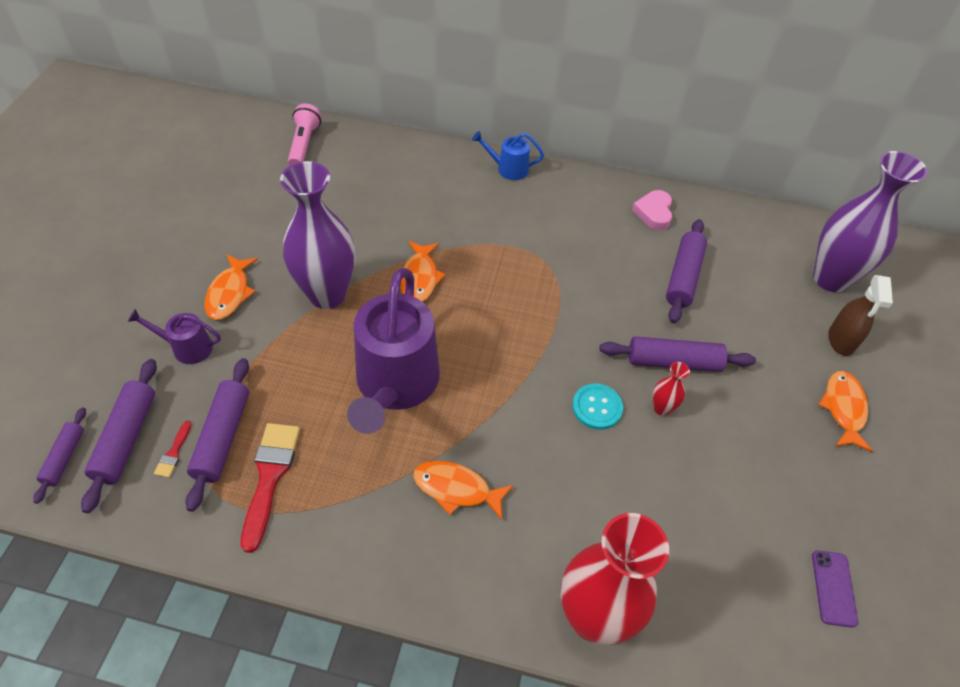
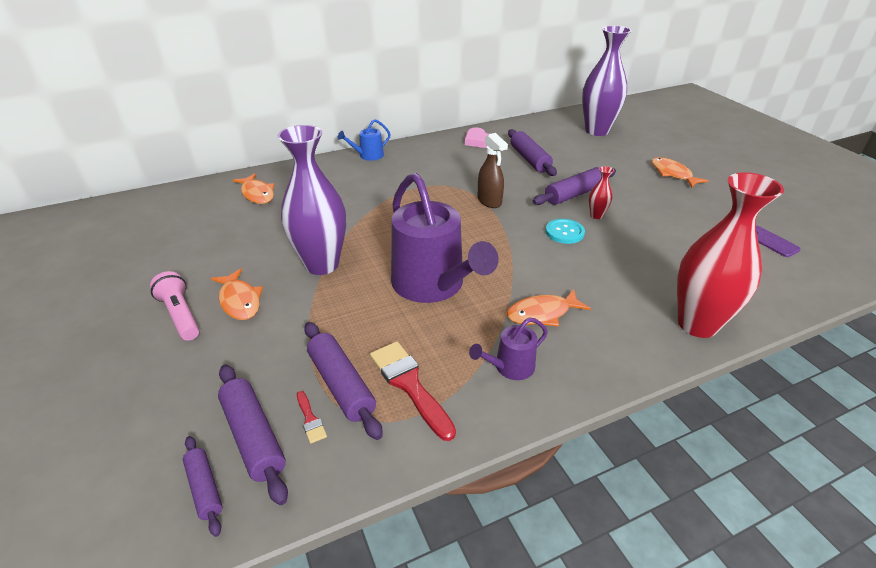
camera: 35 degrees left, 15 degrees down
(187, 347) = (241, 350): purple watering can -> purple watering can (510, 367)
(304, 144) = (202, 198): pink flashlight -> pink flashlight (180, 315)
(420, 278) = (378, 227): orange fish -> orange fish (257, 194)
(841, 340) = (634, 150): brown spray bottle -> brown spray bottle (489, 201)

